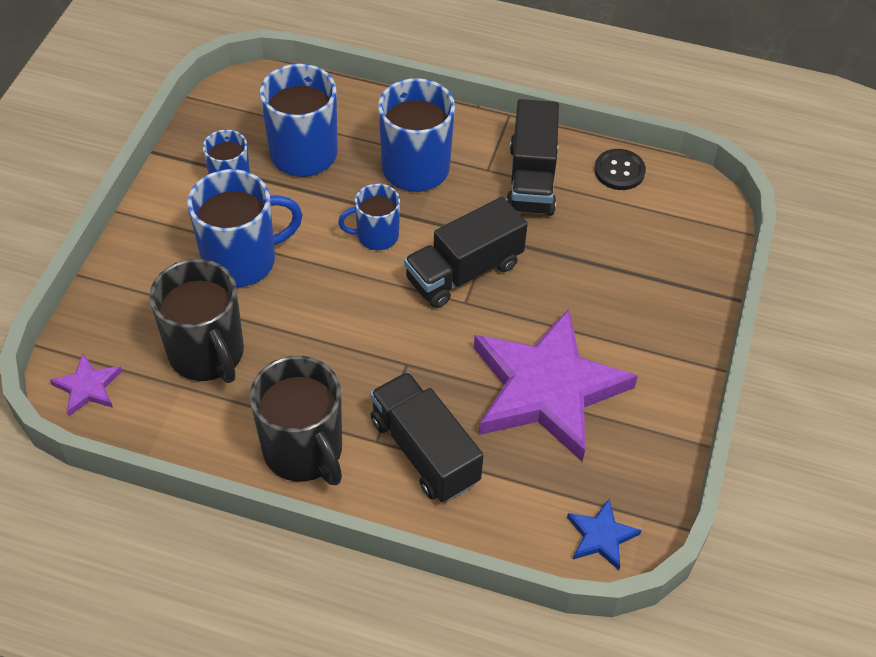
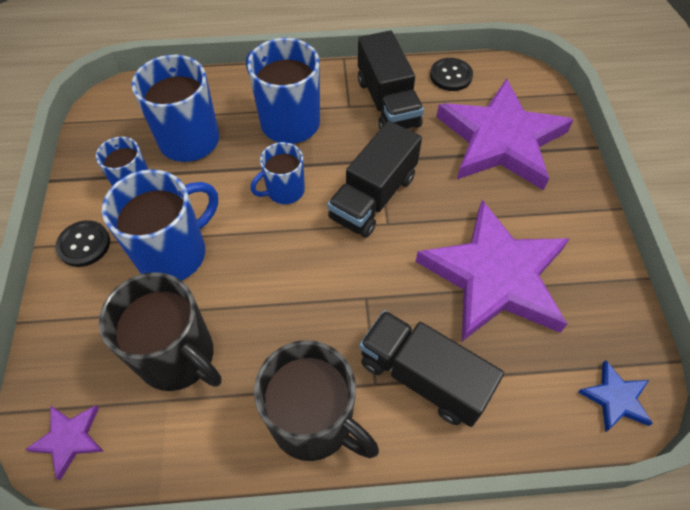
camera: 20 degrees left, 5 degrees up
(162, 224) = (84, 244): none -> black button
(634, 258) = (500, 140): none -> purple star

